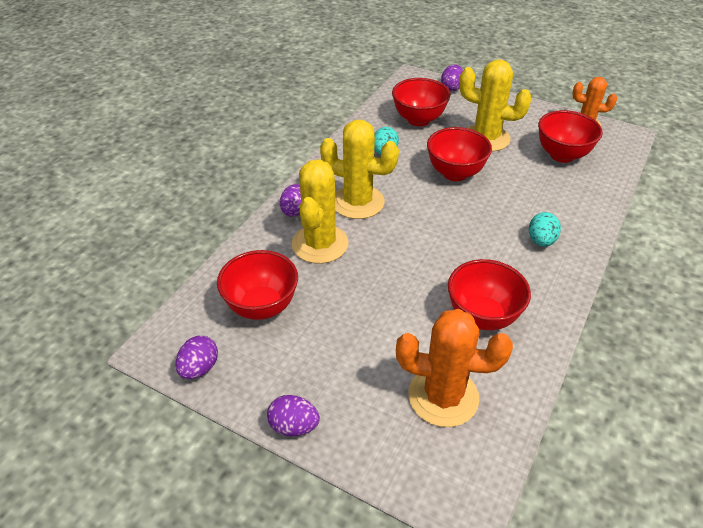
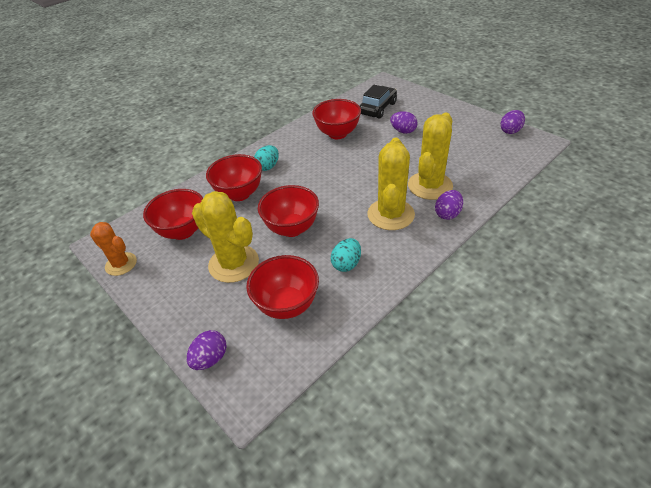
camera: 160 degrees left, 0 degrees up
(262, 306) = (474, 154): red bowl -> red bowl (239, 194)
(294, 426) = (456, 107): purple egg -> purple egg (403, 131)
(358, 202) = (390, 214): yellow cactus -> yellow cactus turned 60 degrees clockwise
(443, 396) = (378, 108): orange cactus -> black car

